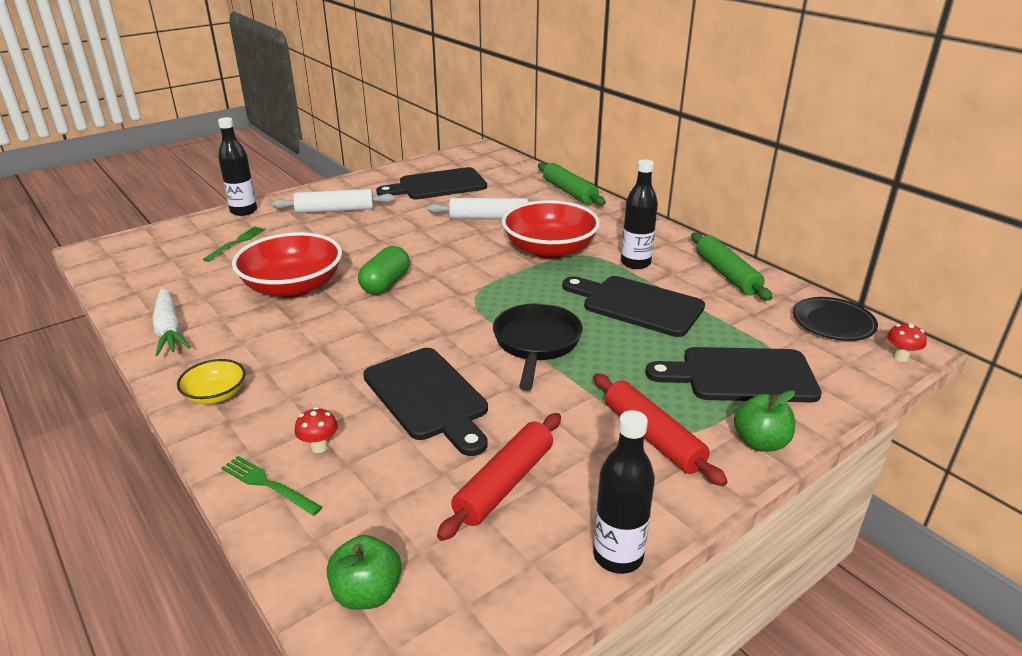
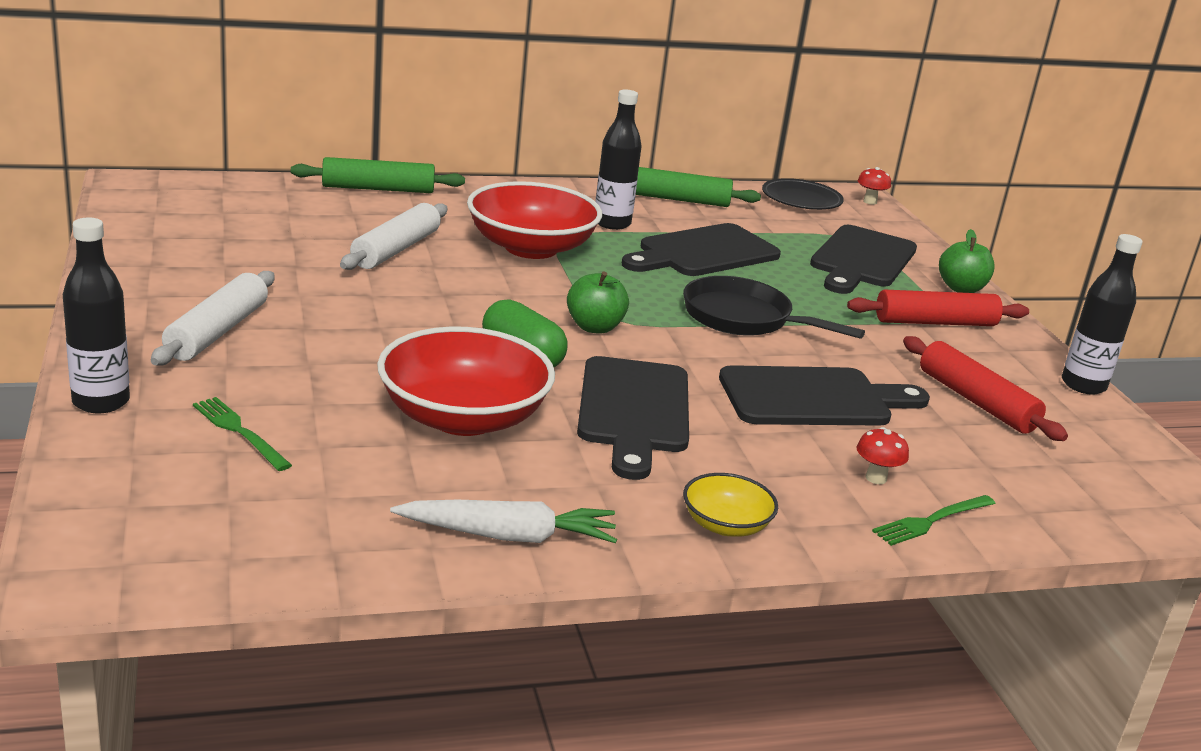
camera: 70 degrees left, 5 degrees down
(367, 593) = (1107, 500): green apple -> green apple (594, 327)
(438, 185) = (231, 245): black cutting board -> black cutting board (633, 410)

